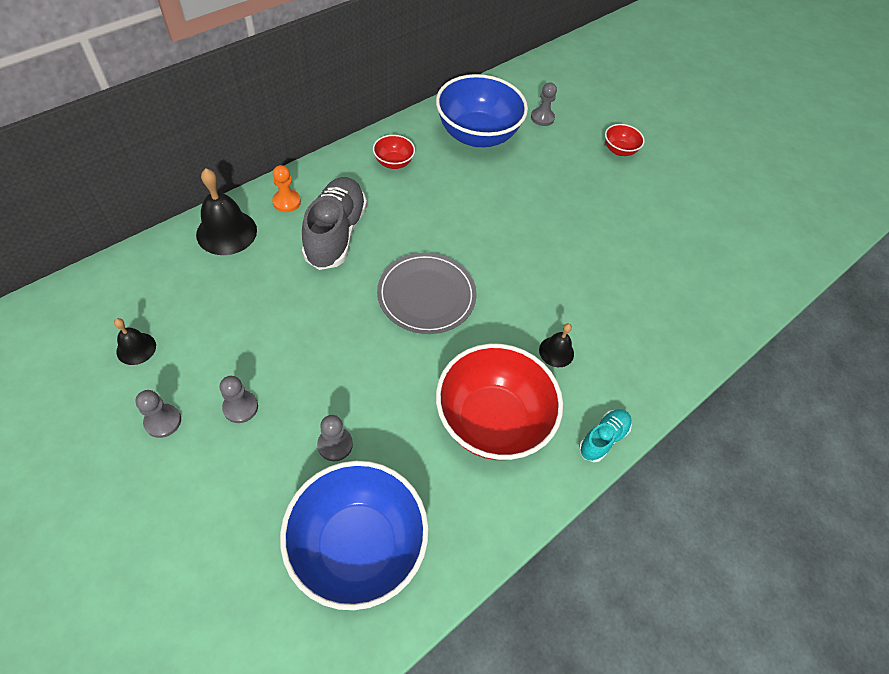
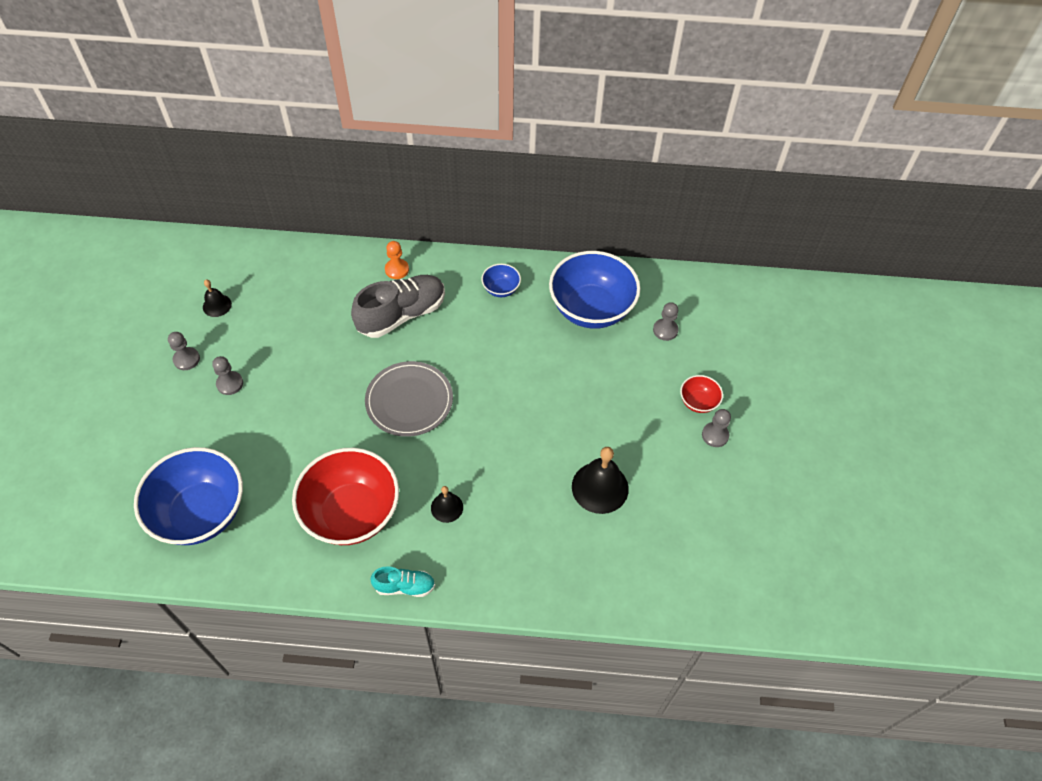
camera: 50 degrees right, 0 degrees up
(226, 232) = (339, 266): black bell -> black bell (600, 487)
(335, 444) = (252, 448): grey pawn -> grey pawn (715, 435)
(393, 162) = (501, 289): red bowl -> blue bowl

